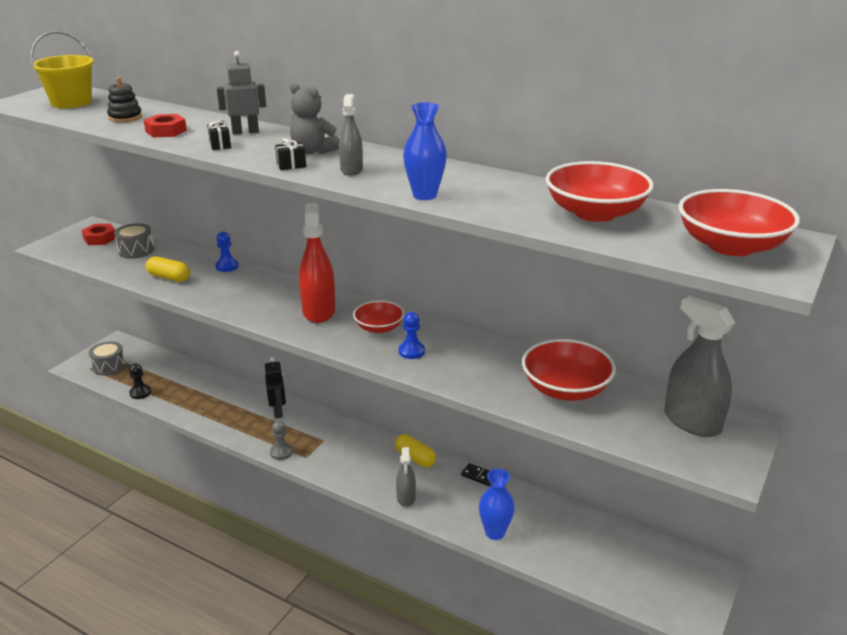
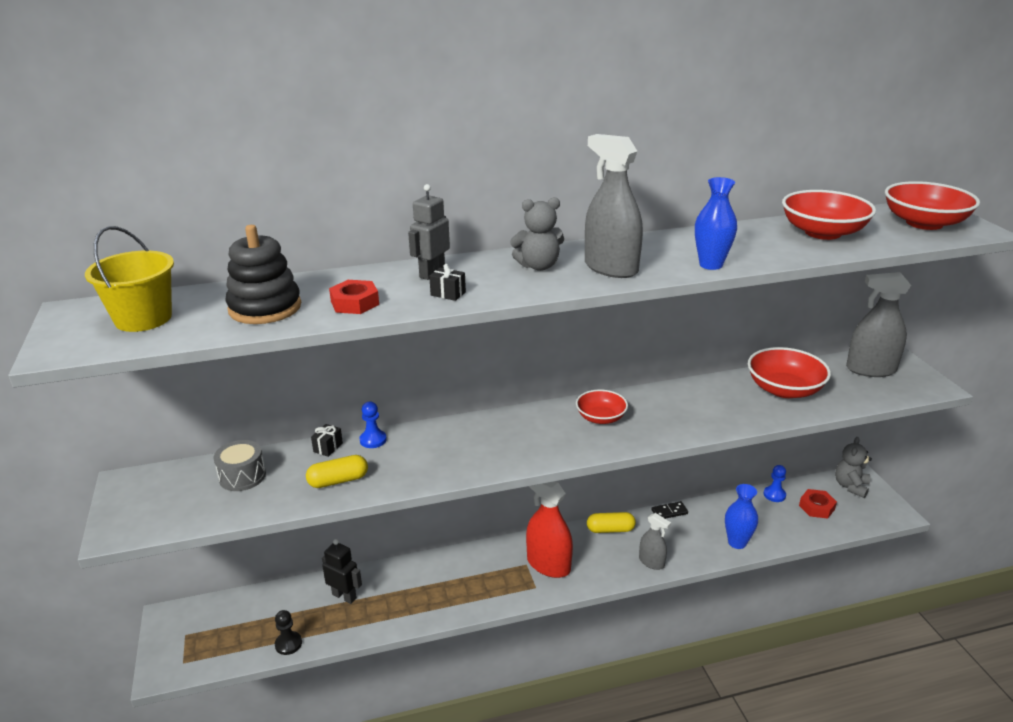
camera: 45 degrees left, 0 degrees up
(100, 238) = (169, 487): red nut -> red nut (816, 507)
(109, 366) = (204, 644): grey drum -> none
(125, 117) = (265, 308): black stacking toy -> black stacking toy, size x1.67
(278, 411) = (450, 568): black robot -> black robot (344, 596)
(281, 452) = (510, 598): grey pawn -> none
(291, 165) = (559, 284): black gift -> black gift (328, 447)
(318, 311) = (532, 432): red spray bottle -> red spray bottle (548, 565)
(351, 170) = (611, 268): grey spray bottle -> grey spray bottle, size x1.74
(411, 351) = (656, 421): blue pawn -> blue pawn (774, 495)
(687, 568) = (850, 486): none -> grey teddy bear

